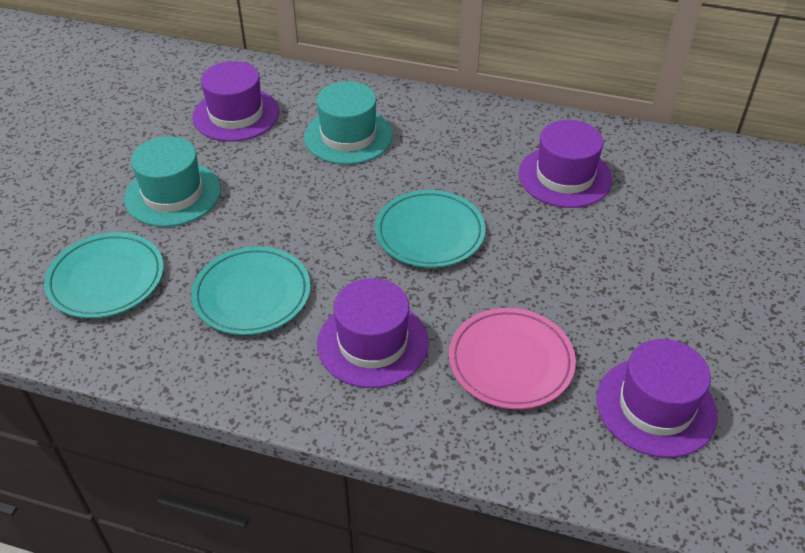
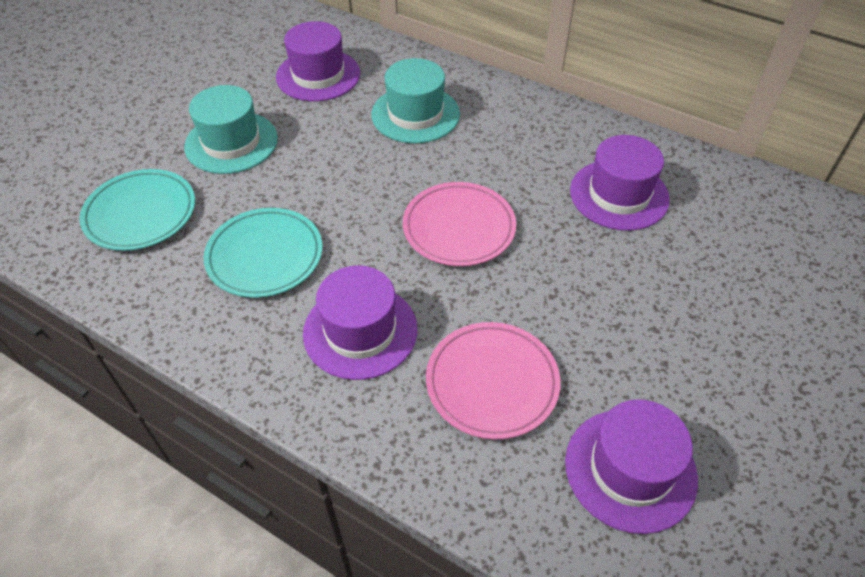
camera: 15 degrees right, 5 degrees up
(430, 233) = (459, 227): turquoise plate -> pink plate

